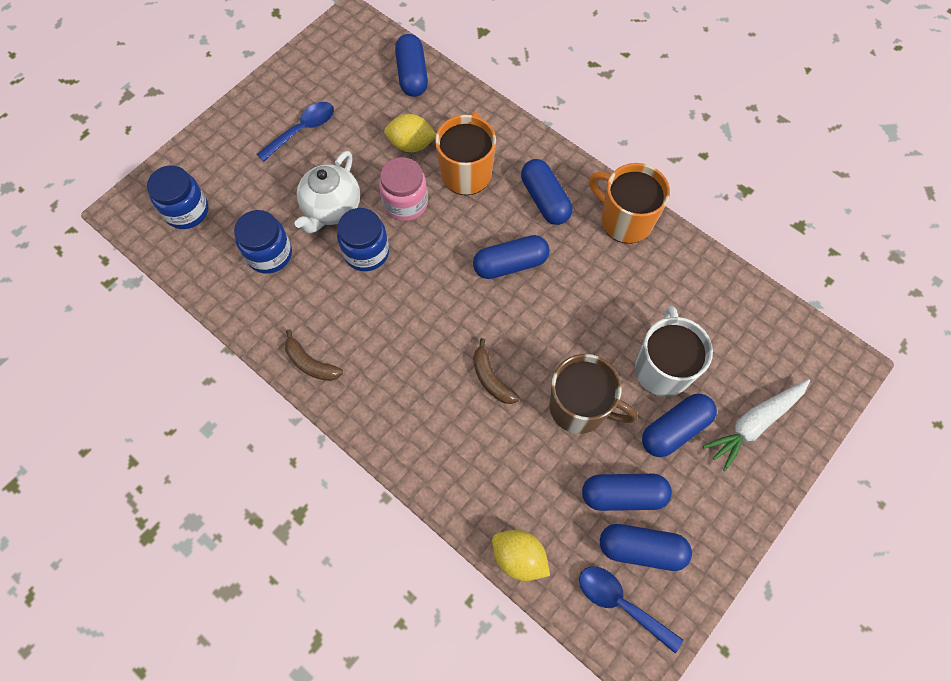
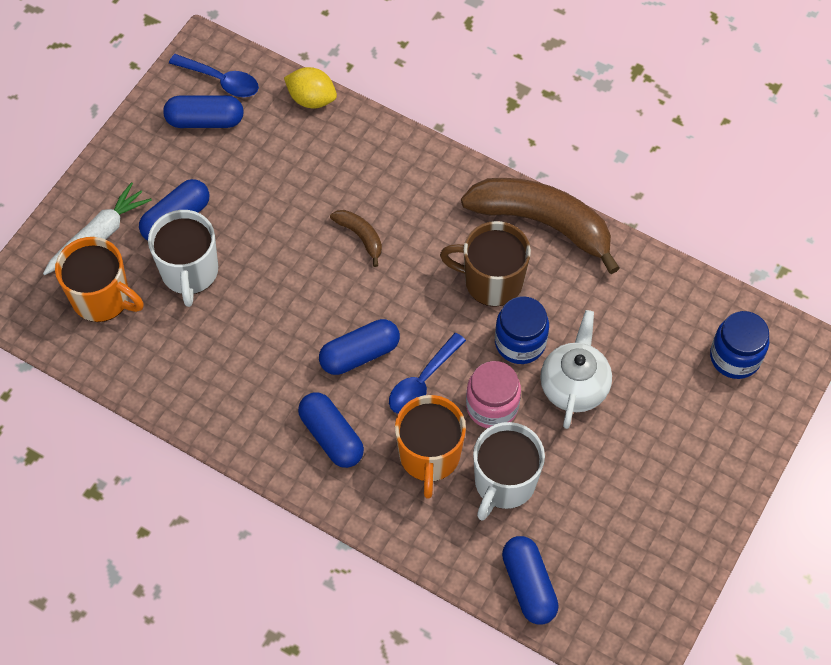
camera: 170 degrees right, 5 degrees down
(269, 254) = (624, 323): blue jar -> none
(302, 130) = (642, 480): blue spoon -> blue spoon (422, 382)
(310, 363) = (542, 223): brown banana -> brown banana, size x2.27
(411, 144) = (504, 483): yellow lemon -> white mug
(580, 407) = (270, 224): brown mug -> brown mug (491, 281)
(623, 495) = (223, 158): blue capsule -> none
(625, 220) = (236, 426): orange mug -> orange mug (102, 298)

